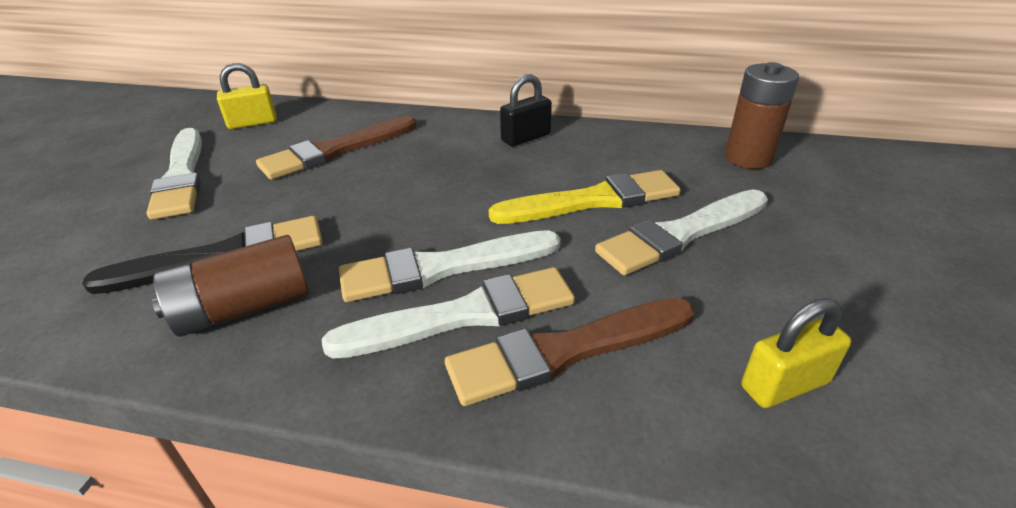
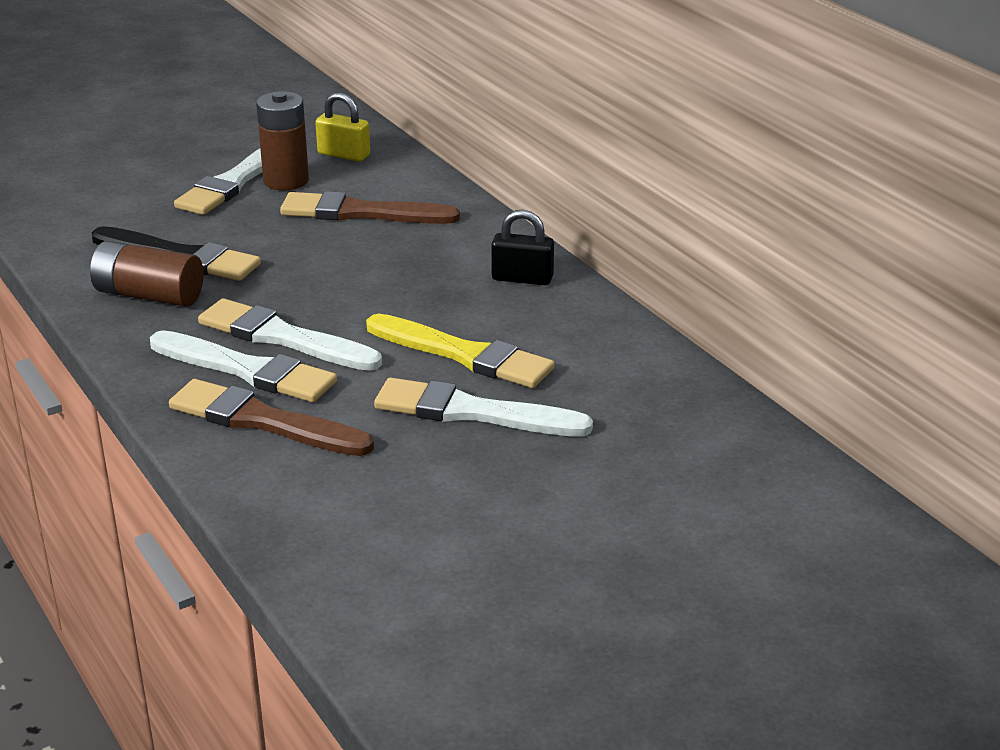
camera: 45 degrees right, 5 degrees down
(748, 158) = (670, 399): brown battery -> brown battery (286, 181)
(784, 385) = (340, 511): yellow padlock -> none

